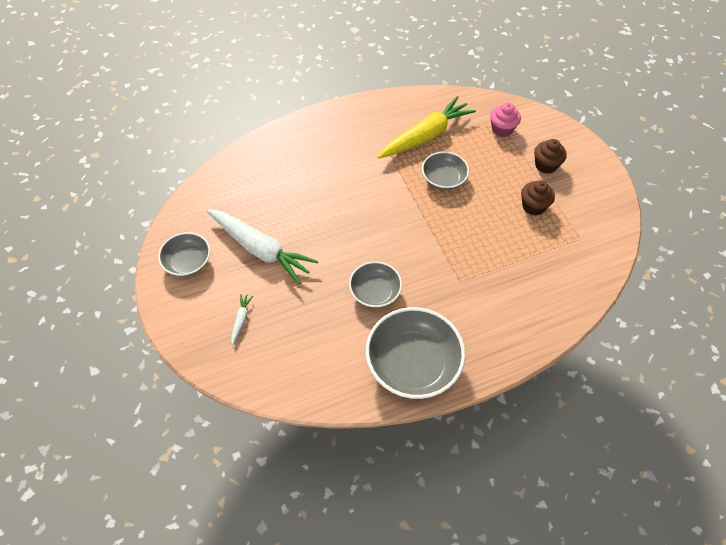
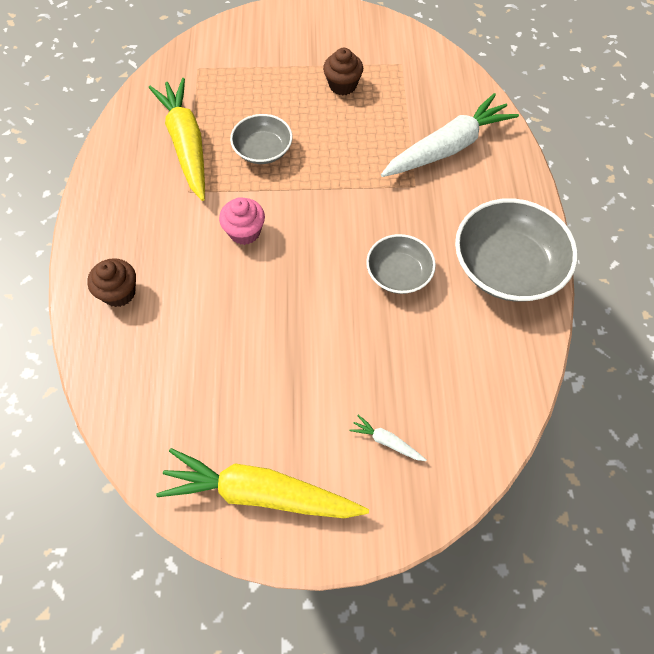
camera: 70 degrees left, 5 degrees up
(187, 261) = (260, 493): grey bowl -> yellow carrot
(260, 249) = (281, 388): white carrot -> white carrot (447, 147)
(502, 129) = (218, 70): pink cupcake -> pink cupcake (244, 232)
(546, 165) = (291, 53): brown cupcake -> brown cupcake (119, 293)

